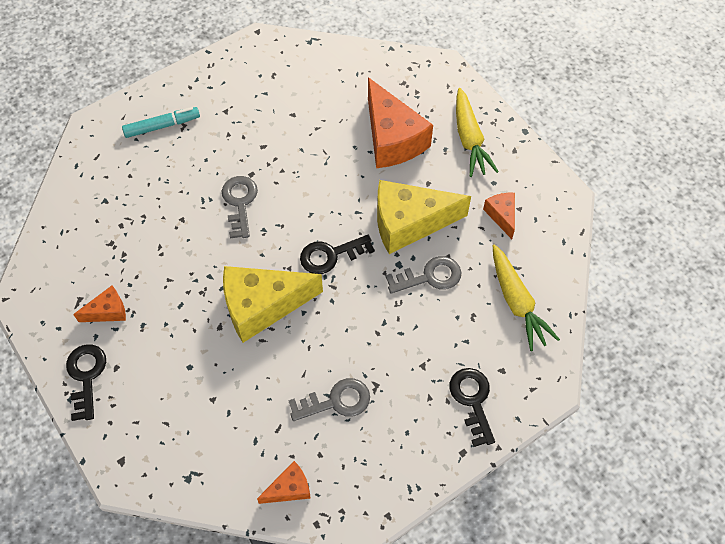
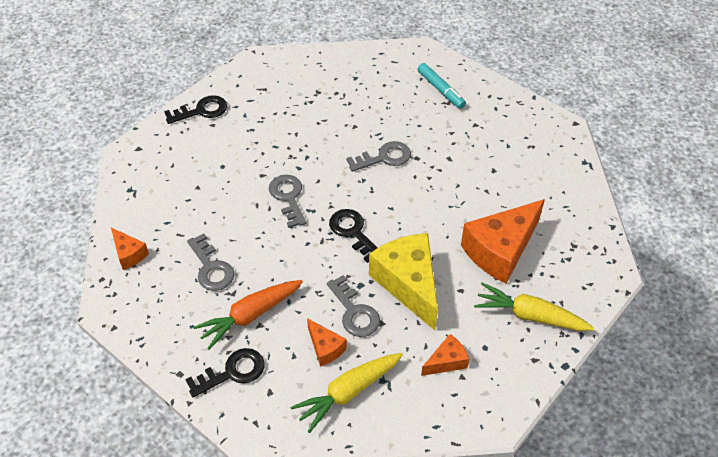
camera: 75 degrees right, 10 degrees down
(108, 311) = (258, 107): orange cheese -> orange cheese (325, 348)
(262, 306) = (288, 197): yellow cheese -> grey key
(409, 372) = (250, 316): none -> orange carrot
(469, 139) = (530, 315): yellow carrot -> yellow carrot turned 45 degrees clockwise

